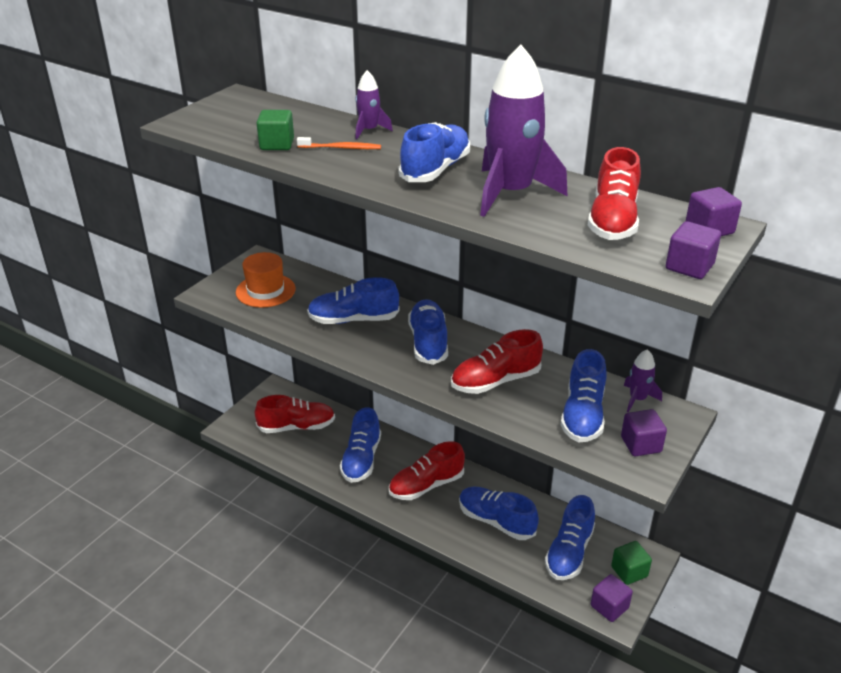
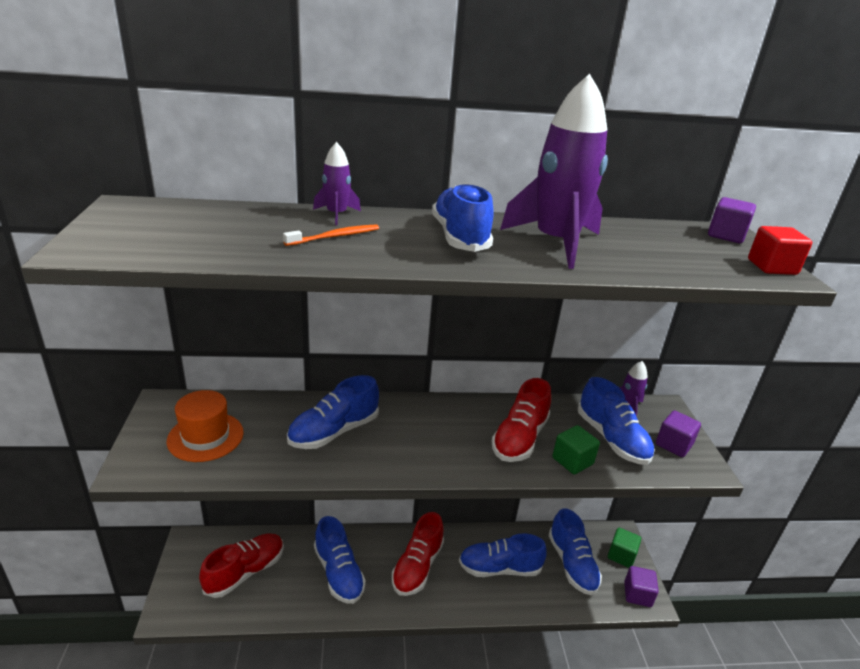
camera: 40 degrees left, 5 degrees down
(277, 144) = (255, 248): green cube -> green cube (572, 461)
(428, 342) = (426, 426): blue shoe -> none
(612, 221) = (663, 246): red shoe -> none
(689, 267) = (772, 267): purple cube -> red cube

